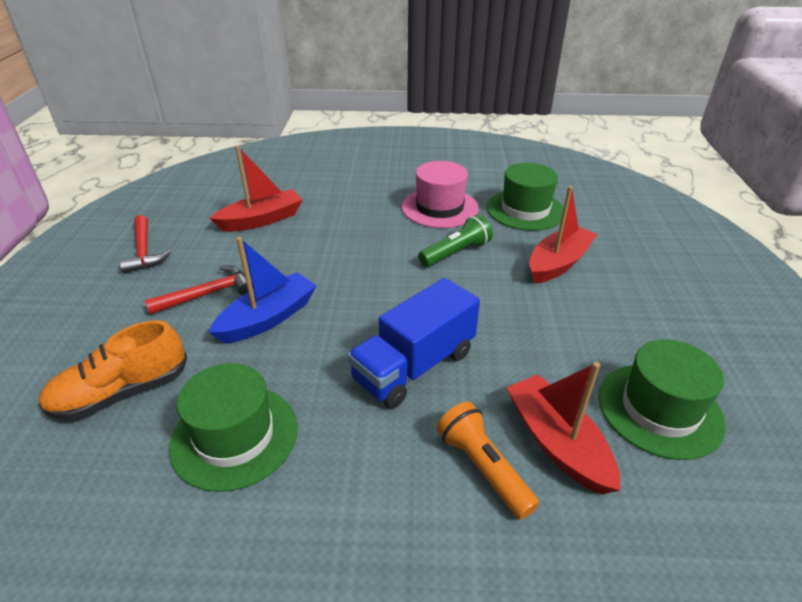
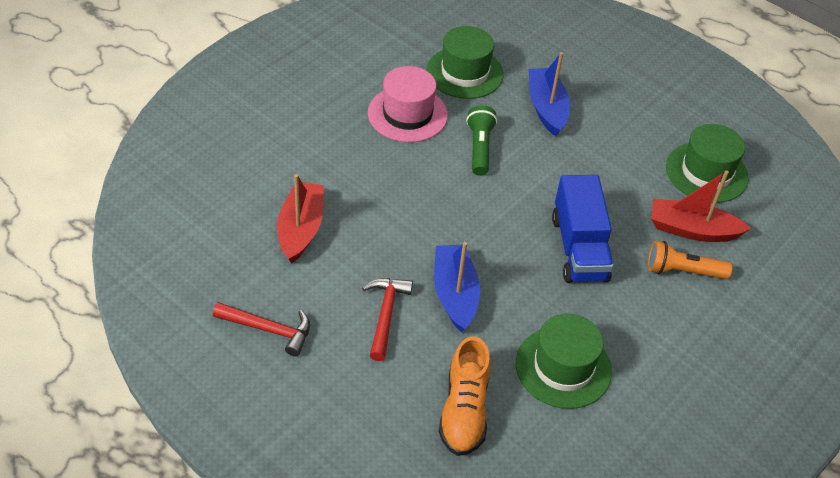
camera: 55 degrees left, 10 degrees up
(558, 263) = (546, 108): red boat -> blue boat

